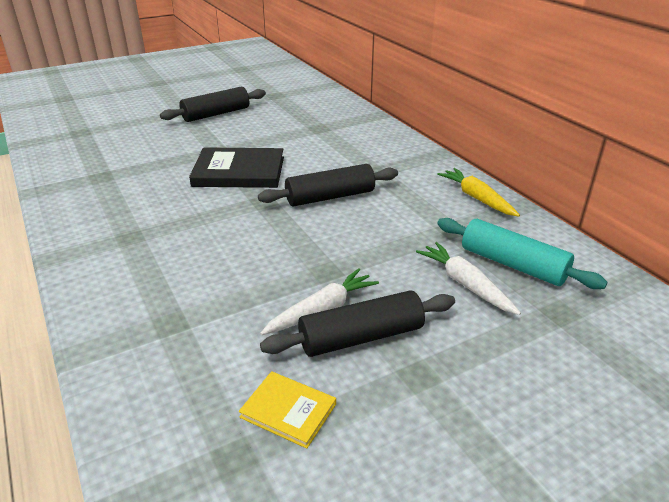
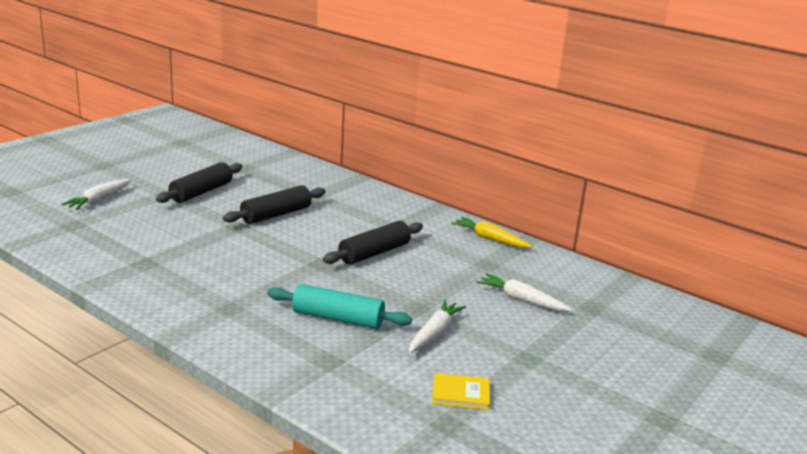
camera: 25 degrees left, 10 degrees down
(124, 112) = (99, 200): none -> white carrot
(239, 171) = (276, 242): black book -> none
(361, 337) = (475, 344): black rolling pin -> black rolling pin (276, 215)
(512, 265) = (545, 282): turquoise rolling pin -> turquoise rolling pin (338, 318)

